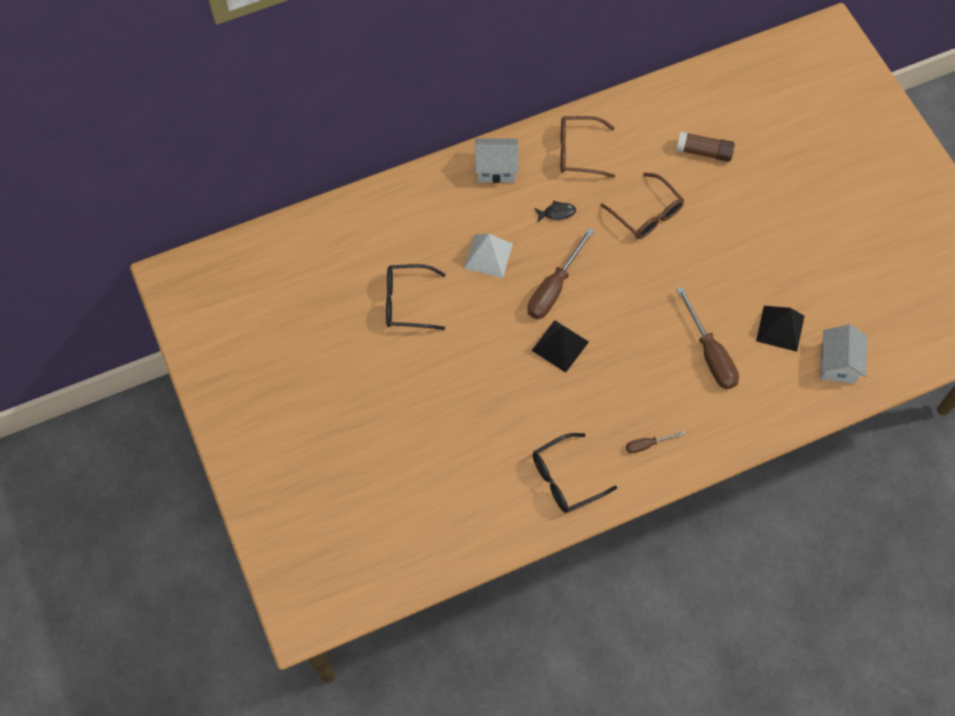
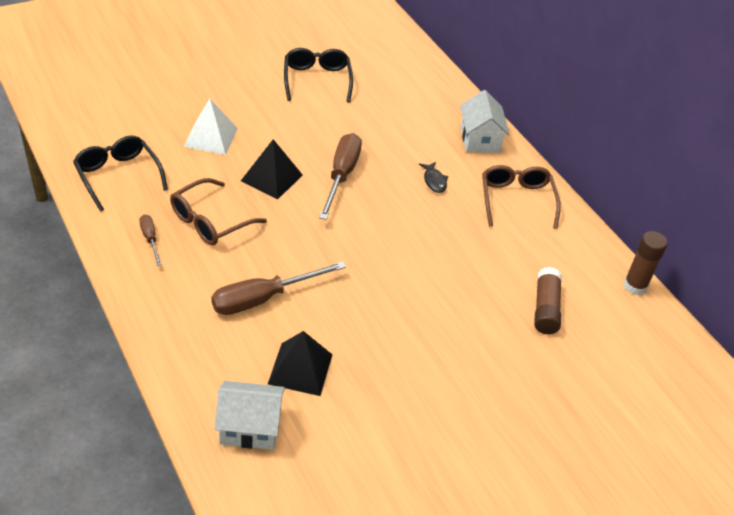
camera: 80 degrees right, 20 degrees down
(488, 256) = (374, 131): white pyramid -> white pyramid (210, 137)
(554, 288) = (341, 176): brown screwdriver -> brown screwdriver turned 75 degrees clockwise
(646, 214) = (446, 252): brown glasses -> brown glasses (210, 221)
(674, 85) = (635, 286): none -> brown glue stick

